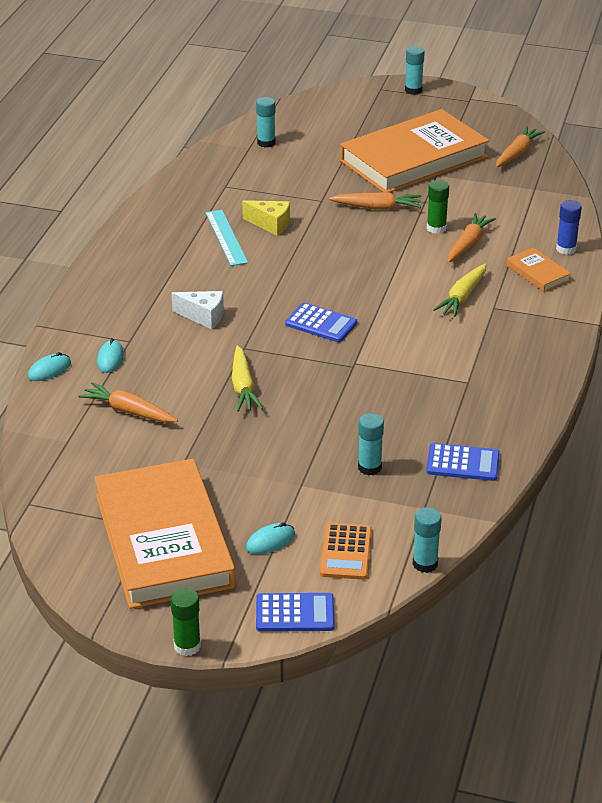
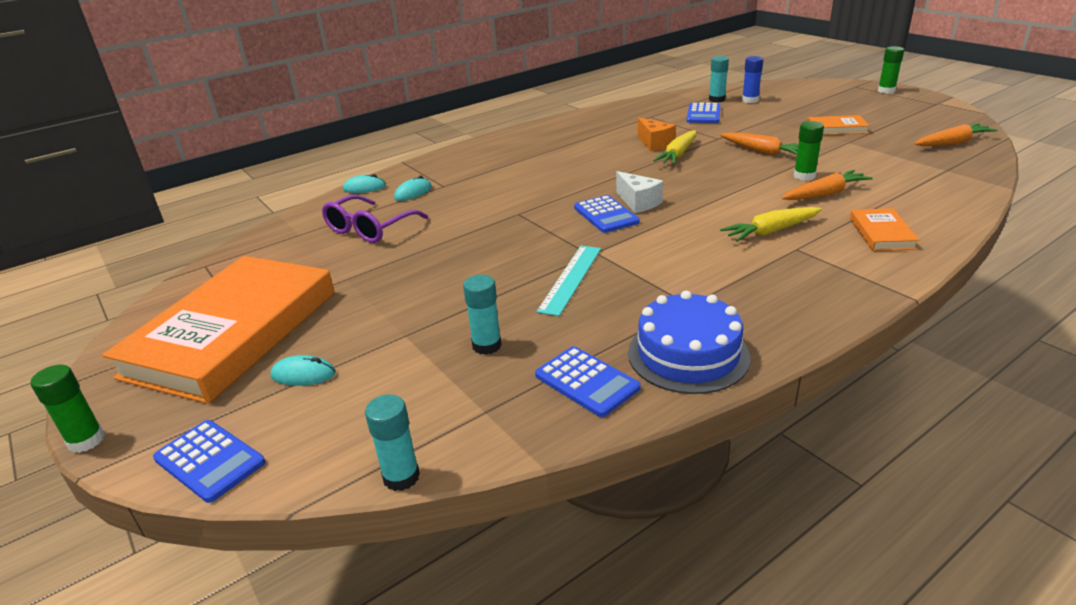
camera: 40 degrees right, 5 degrees down
(129, 411) = (369, 229): orange carrot -> purple glasses
(203, 316) = (518, 185): white cheese -> white cheese (638, 202)
(226, 237) = (608, 144): turquoise ruler -> turquoise ruler (570, 279)
(243, 387) = (476, 240): yellow carrot -> yellow carrot (678, 154)
(271, 224) = (654, 144): yellow cheese -> orange cheese
(274, 169) = (703, 114): none -> blue calculator
(346, 552) = (347, 420): orange calculator -> none
(413, 90) = (886, 91): turquoise glue stick -> green glue stick
(413, 159) = (836, 129): orange book -> orange book, size x0.41
(503, 419) = (688, 354): none -> blue cake
(566, 249) = (938, 222): blue glue stick -> blue glue stick (750, 100)

